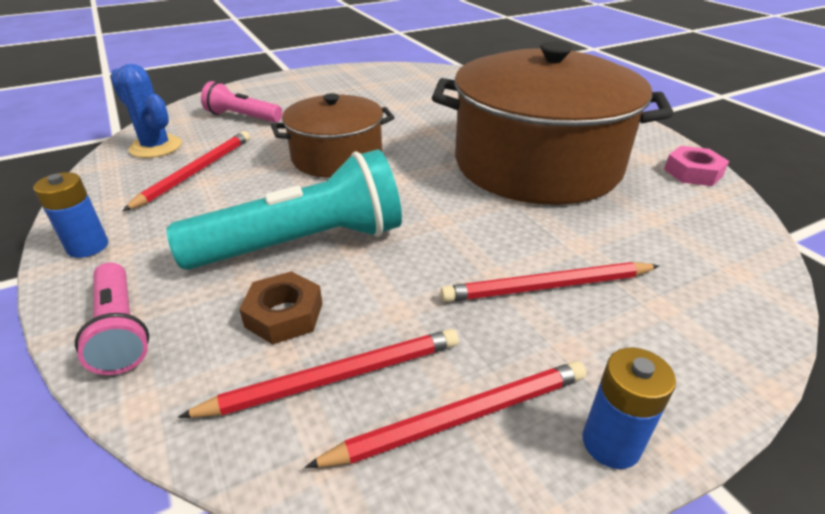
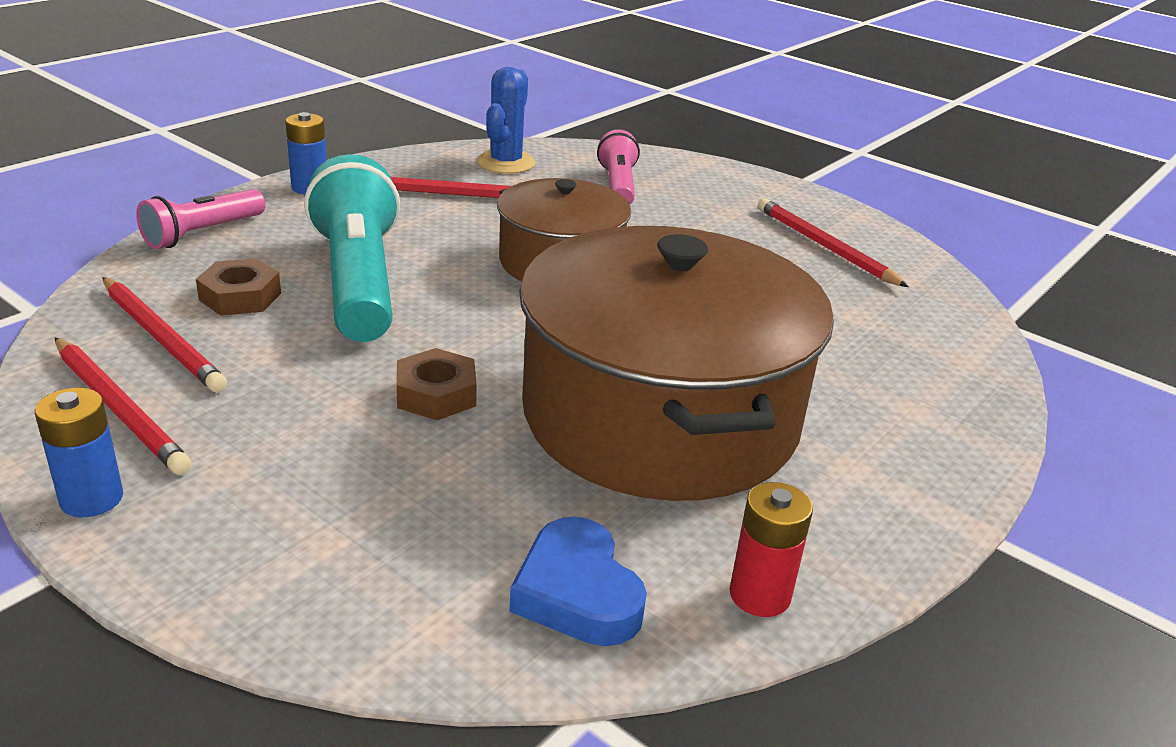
camera: 65 degrees right, 5 degrees down
(303, 244) = (358, 281): turquoise flashlight -> turquoise flashlight turned 150 degrees counterclockwise
(490, 233) = (436, 394): none -> brown nut
(547, 287) = (336, 445): red pencil -> red pencil (824, 246)
(693, 172) = (759, 595): pink nut -> red battery
(700, 220) = (577, 593): none -> blue heart

